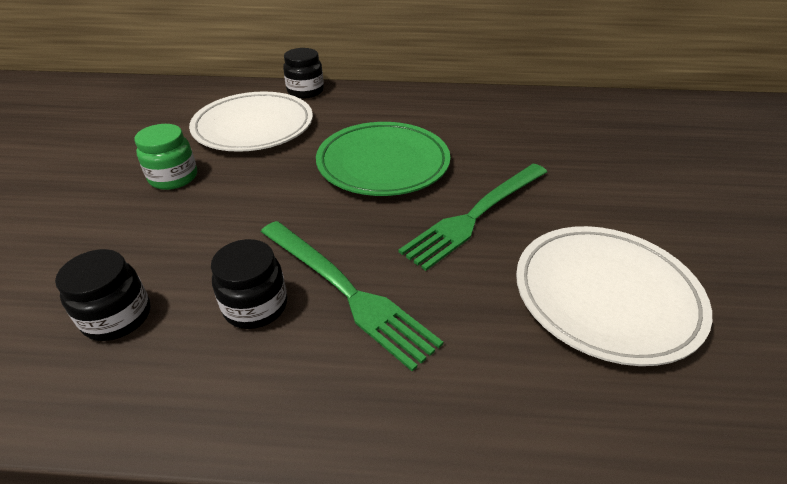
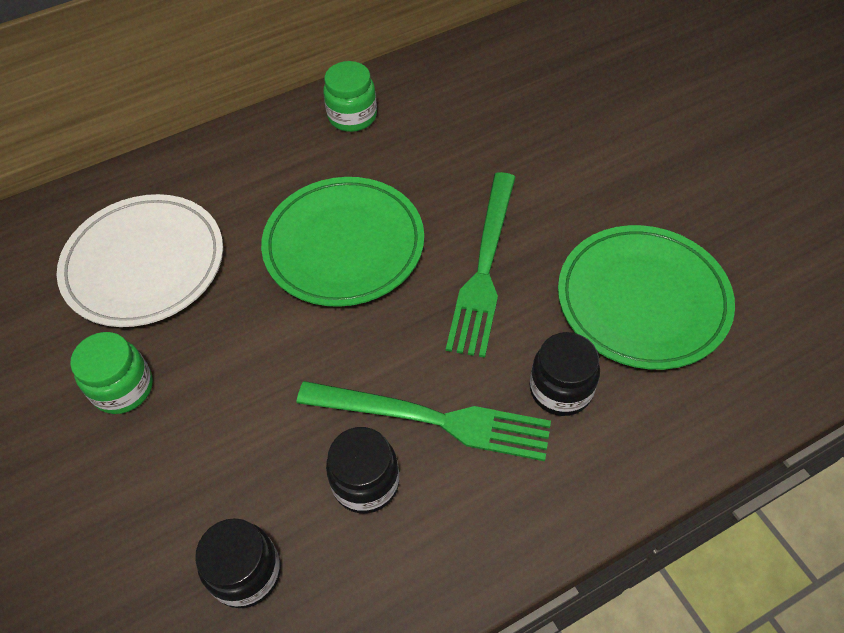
camera: 30 degrees left, 15 degrees up
(305, 91) = (155, 174): black jar -> black jar (560, 389)
(452, 105) = (352, 116): none -> green jar
(605, 296) = (642, 300): white plate -> green plate

